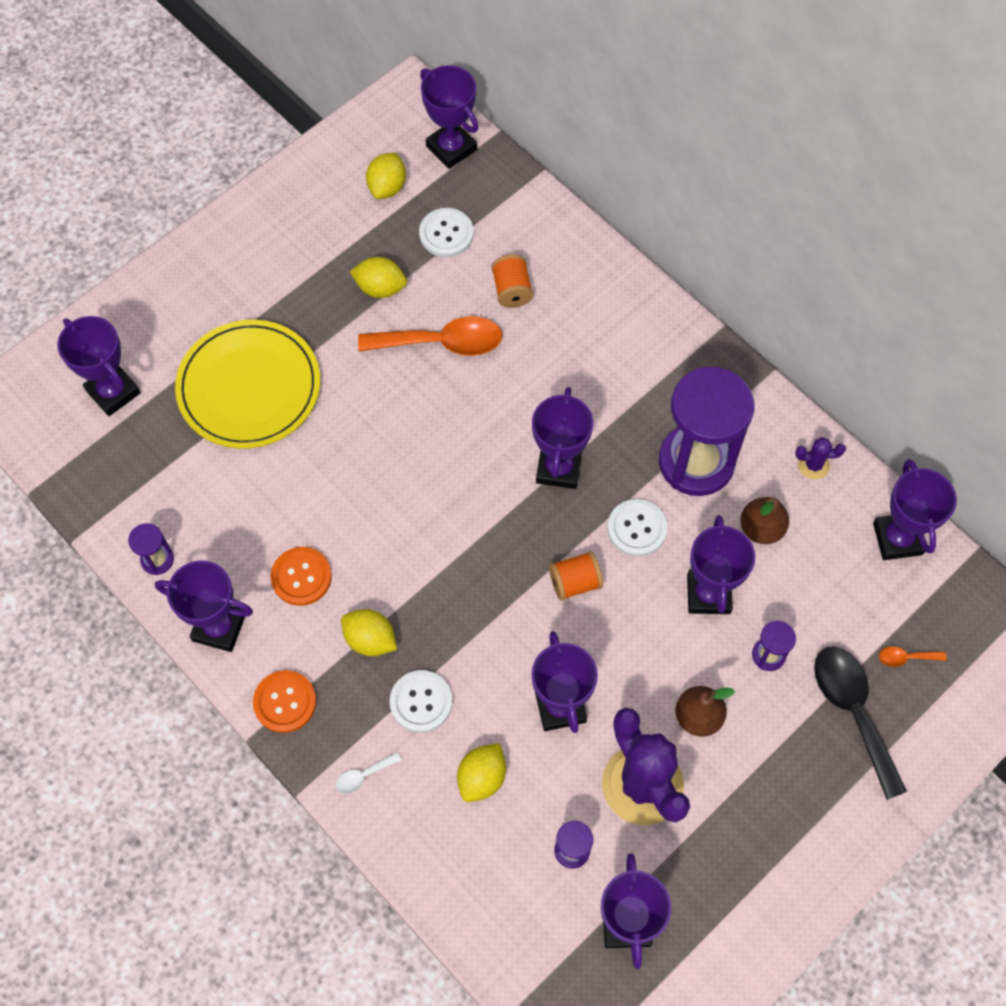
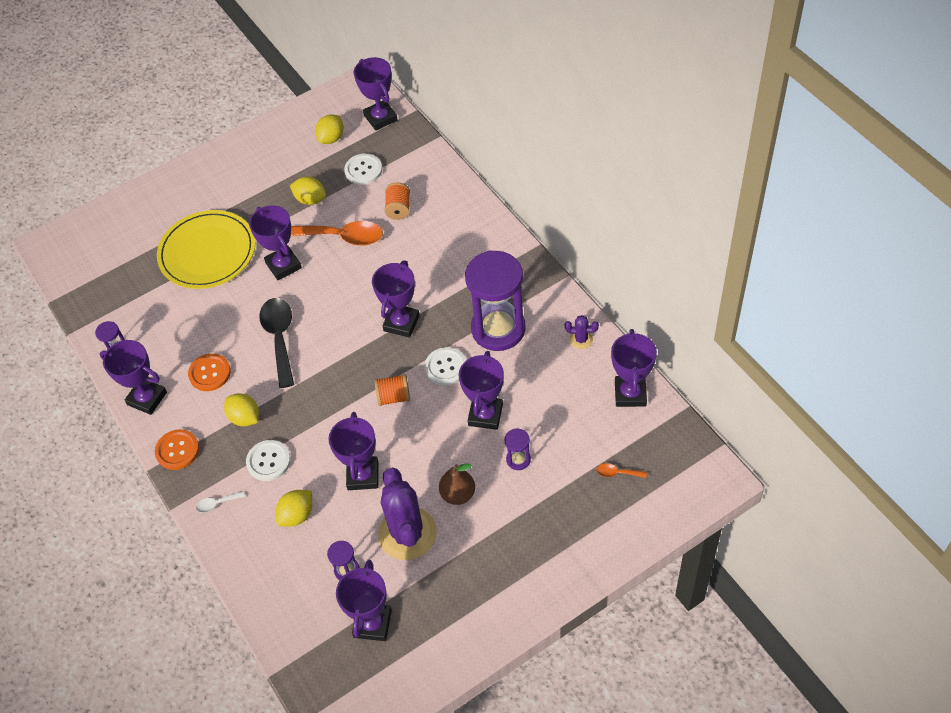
camera: 15 degrees right, 10 degrees down
(113, 392) = (119, 247): purple trophy -> purple trophy (283, 265)
(761, 528) = (533, 376): brown pear -> none
(853, 711) = (570, 504): black spoon -> black spoon (279, 338)

